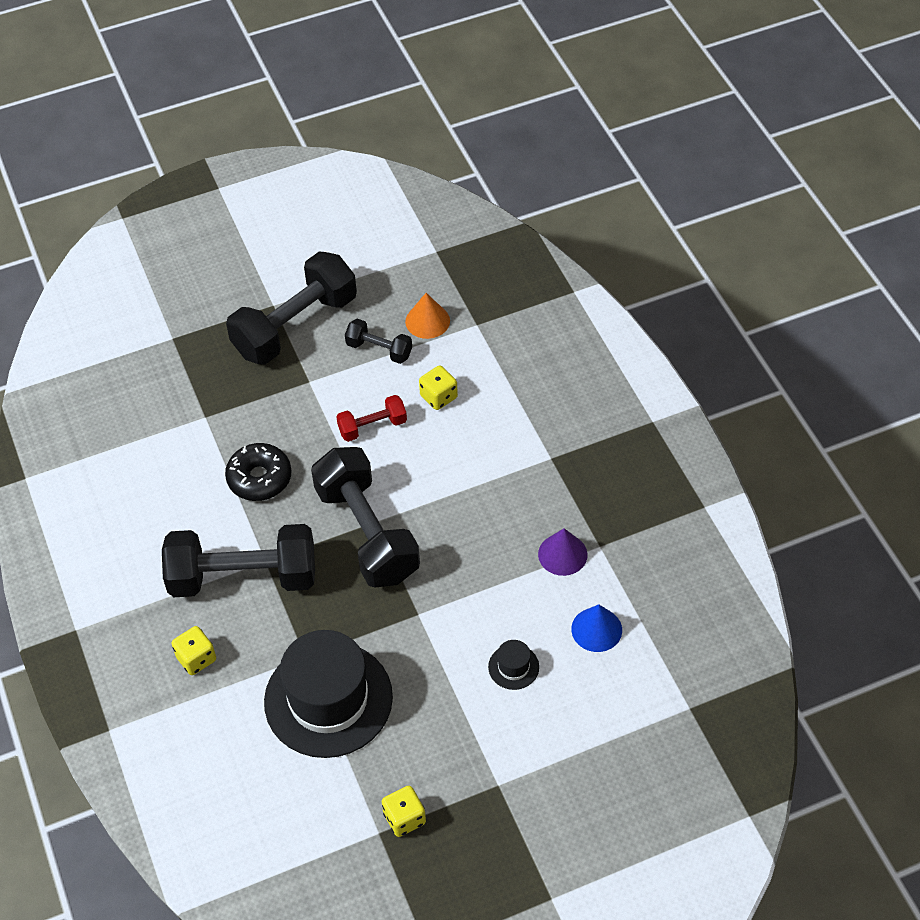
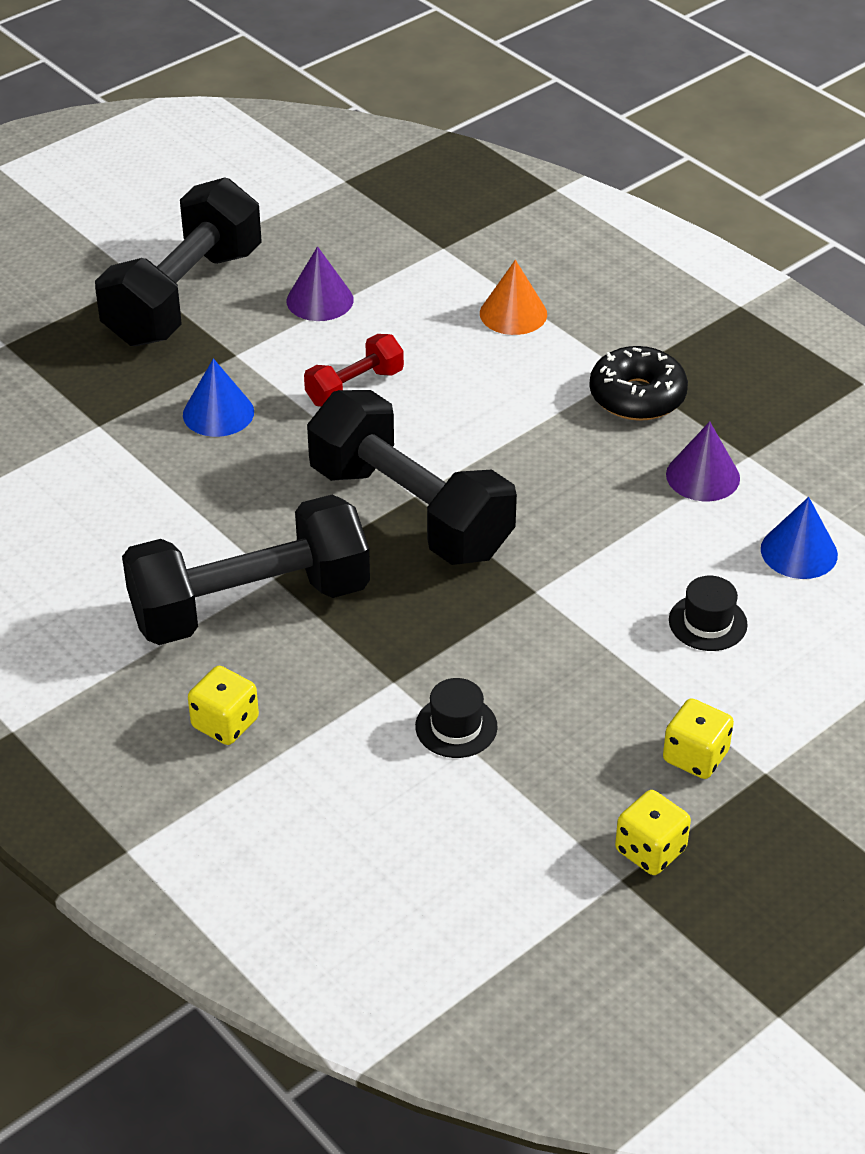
camera: 20 degrees left, 10 degrees down
(259, 478) = (216, 480): black donut -> black donut (637, 396)
(280, 426) = (218, 413): none -> blue cone
(328, 699) = (456, 726): black hat -> black hat, size x0.40
(379, 350) = (320, 300): black dumbbell -> purple cone
(427, 321) = (372, 256): orange cone -> orange cone (513, 313)
(438, 397) = (432, 336): yellow dice -> yellow dice (695, 756)

